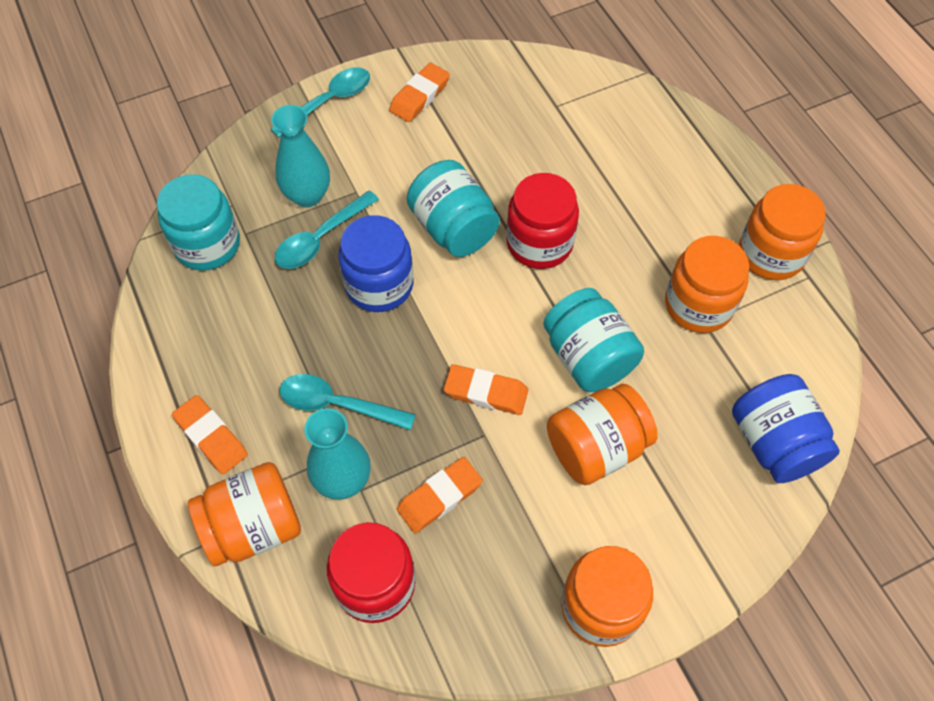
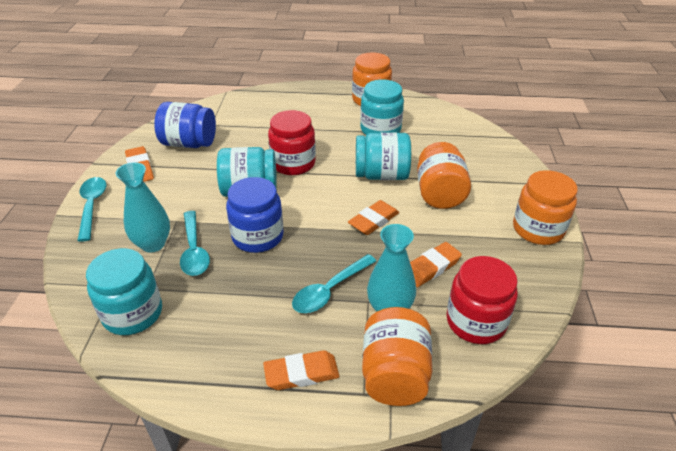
camera: 60 degrees left, 20 degrees down
(439, 497) = (431, 267): orange eraser -> orange eraser turned 60 degrees clockwise
(698, 305) = (380, 129): orange jar -> turquoise jar
(774, 443) = (475, 139): blue jar -> blue jar (189, 143)

